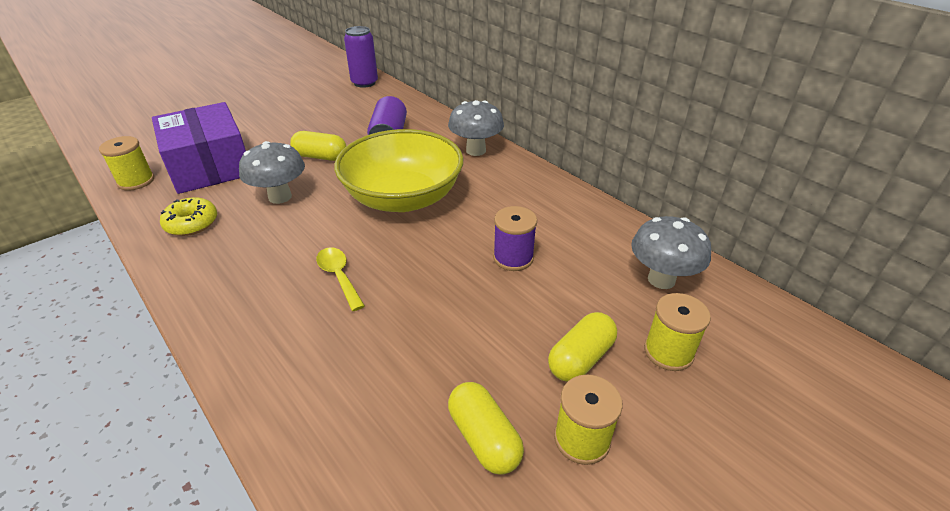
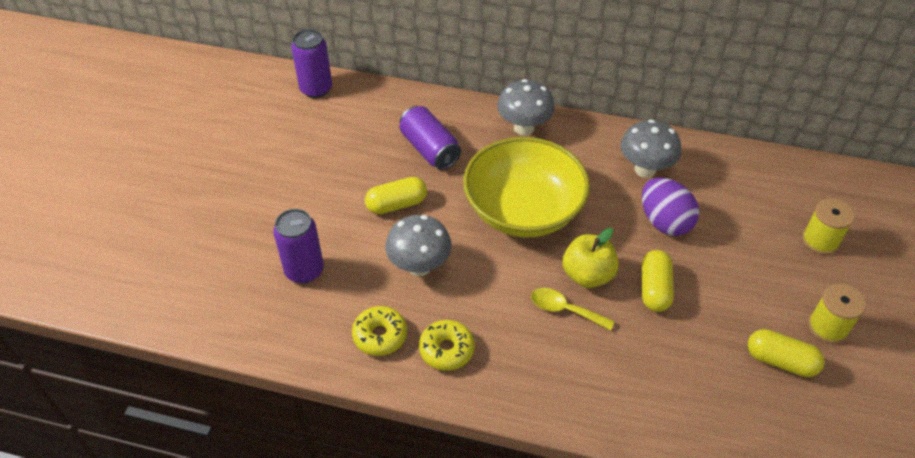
camera: 35 degrees left, 10 degrees up
(136, 181) = (255, 326): yellow spool -> none
(210, 166) = (304, 270): purple box -> purple can
(217, 255) = (446, 350): none -> yellow donut
(392, 262) = (587, 275): none -> yellow apple
(513, 258) = (664, 222): purple spool -> purple egg
(580, 358) = (779, 275): yellow capsule -> yellow capsule (654, 289)
(661, 279) = (770, 186): grey mushroom -> grey mushroom (645, 169)

